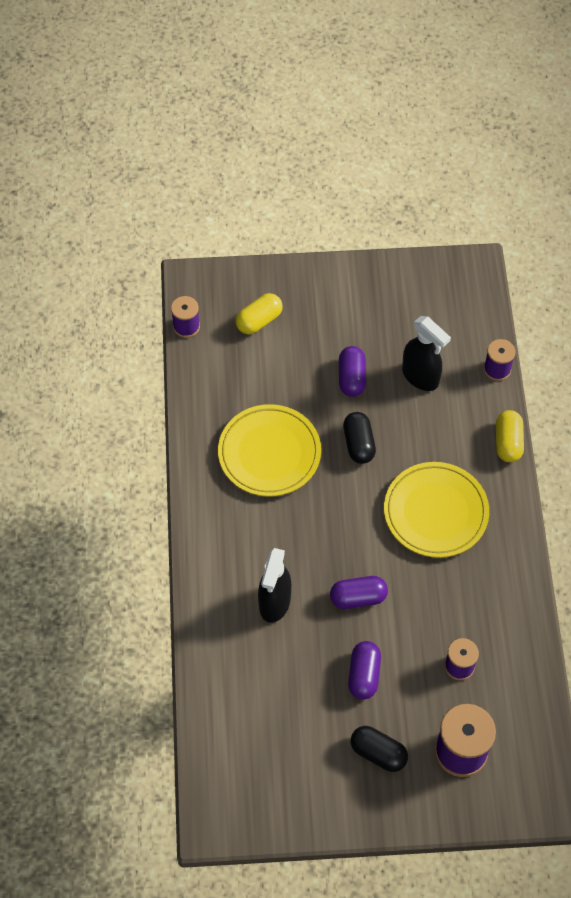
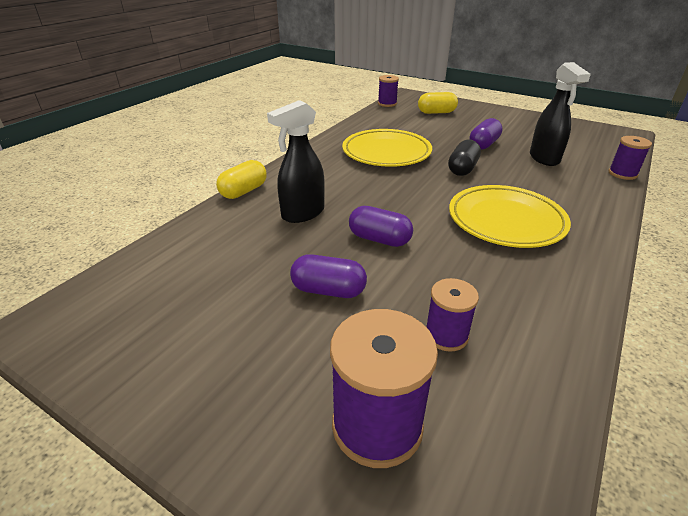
camera: 35 degrees right, 25 degrees down
(364, 675) = (328, 290): purple capsule -> purple capsule turned 60 degrees clockwise
(378, 753) = (270, 364): black capsule -> none
(508, 442) = (614, 209): yellow capsule -> yellow capsule (244, 191)

